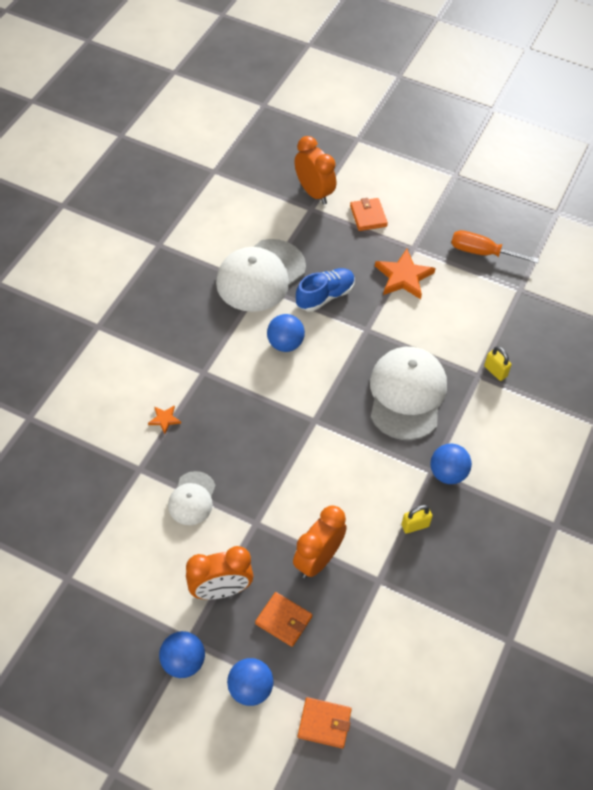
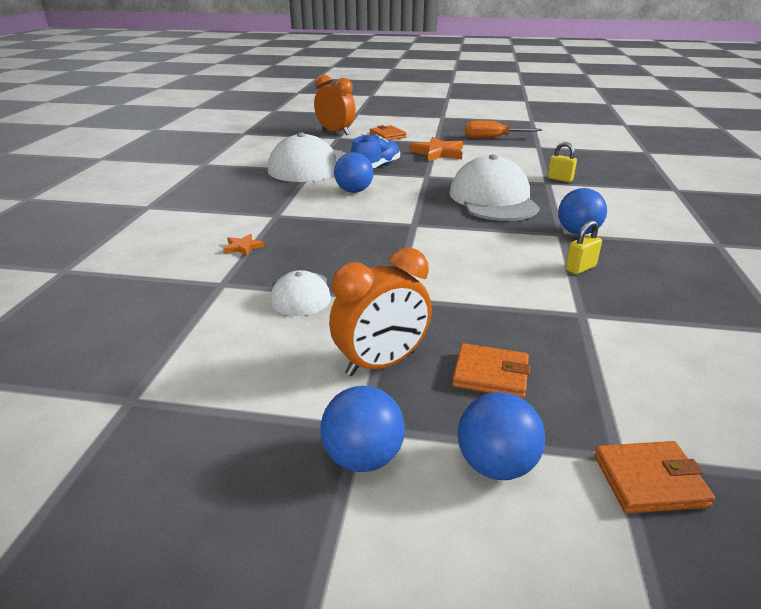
camera: 15 degrees left, 25 degrees down
(318, 559) = (492, 312): orange clock -> none

